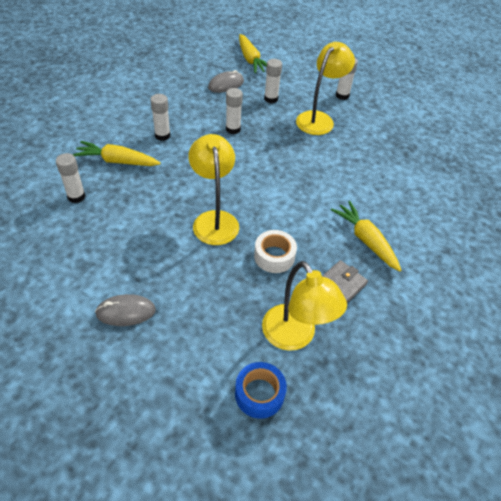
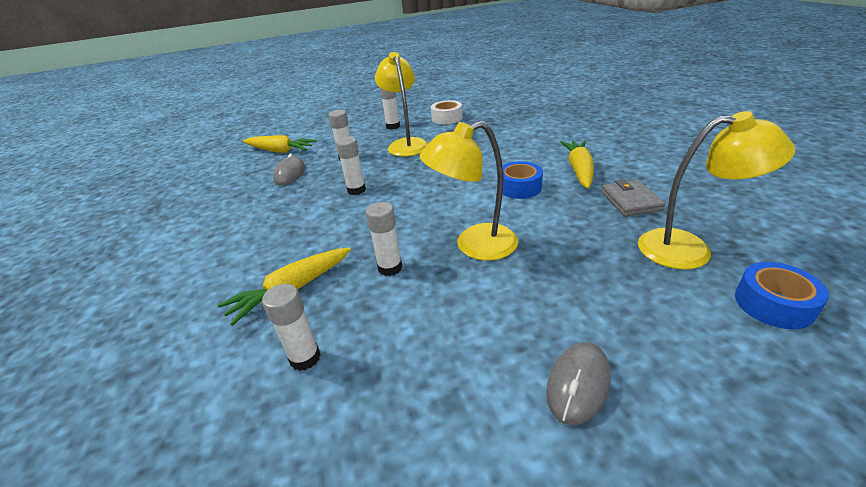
camera: 45 degrees left, 15 degrees down
(162, 135) = (300, 238): white glue stick -> white glue stick (390, 268)
(214, 220) = (474, 246): yellow lamp -> yellow lamp turned 45 degrees counterclockwise
(274, 256) = (563, 224): white tape -> white tape (447, 118)
(307, 213) = (519, 187): none -> blue tape
(365, 240) = (579, 170): yellow carrot -> yellow carrot turned 90 degrees clockwise

